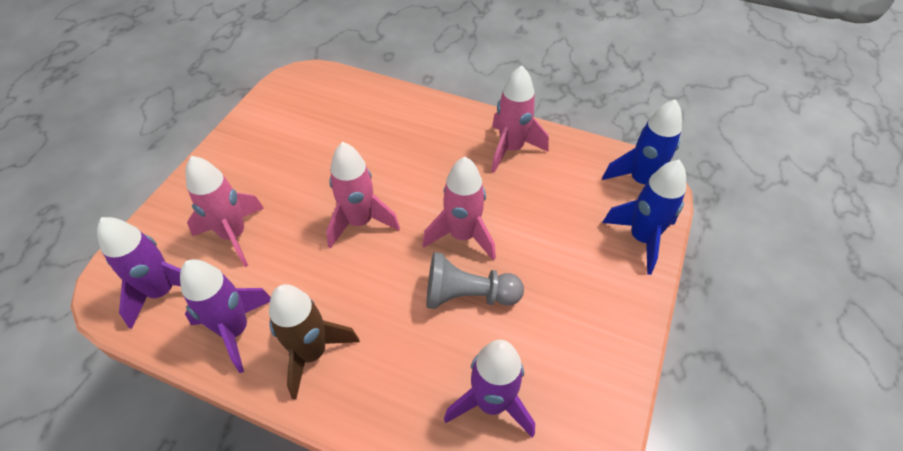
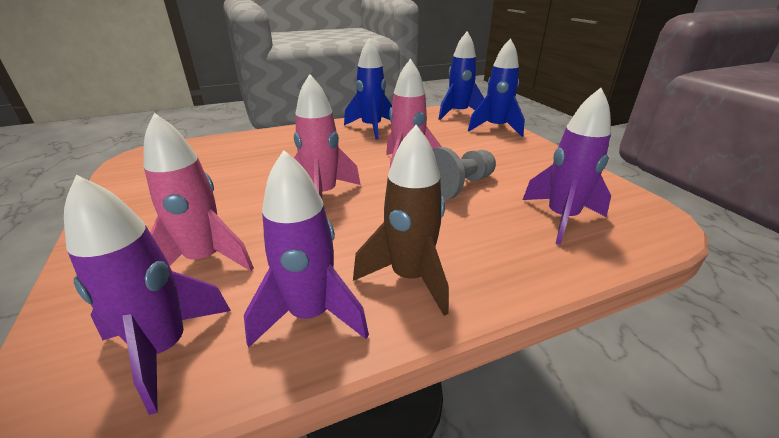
camera: 45 degrees left, 20 degrees down
(511, 149) = (371, 128): pink rocket -> blue rocket

